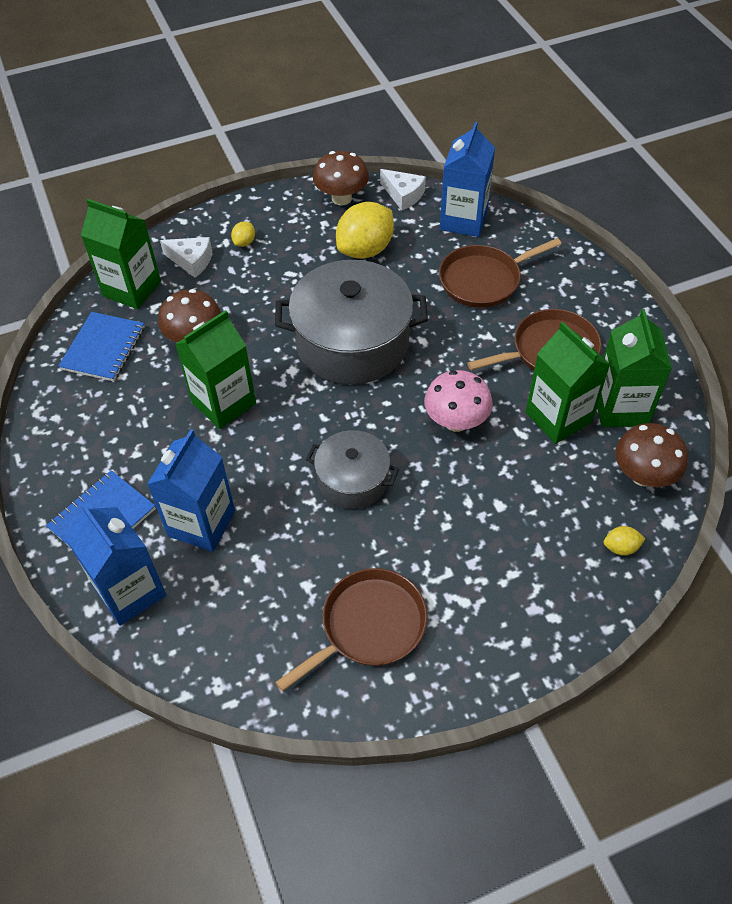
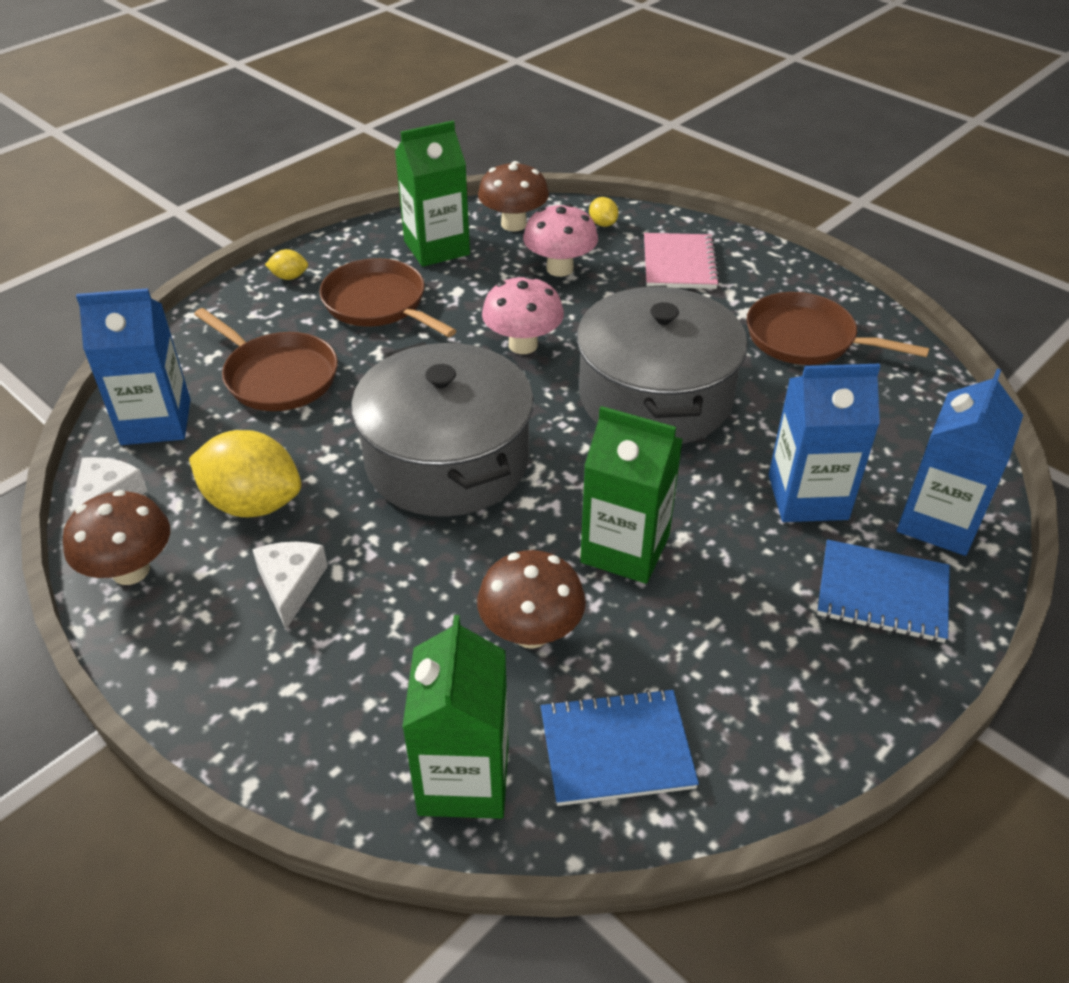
camera: 115 degrees left, 10 degrees down
(191, 261) = (357, 718): white cheese -> white cheese (291, 585)
(244, 242) = (283, 660): yellow lemon -> yellow lemon (289, 277)
(353, 480) = (655, 397): grey pot -> grey pot, size x1.79
(526, 581) = (679, 264): none -> pink notebook
(554, 484) = (560, 268): none -> pink mushroom
(558, 417) = (473, 281): green carton -> none

